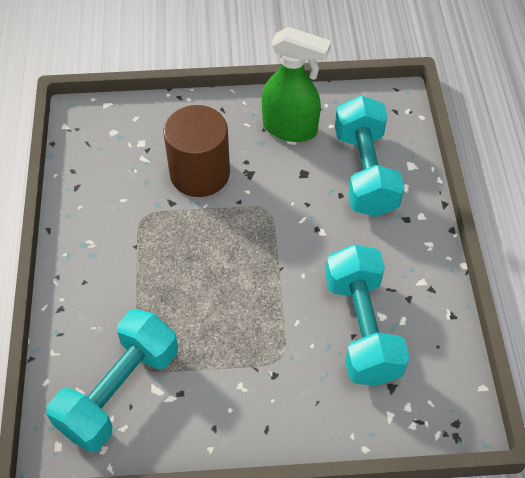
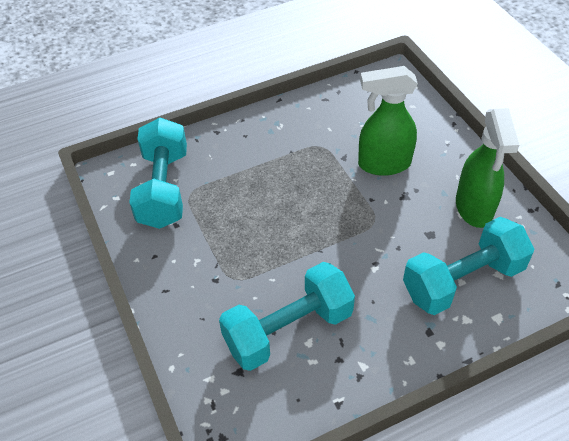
camera: 70 degrees right, 5 degrees down
(119, 391) = (164, 189): turquoise dumbbell -> turquoise dumbbell turned 75 degrees clockwise
(200, 173) = (383, 164): brown cylinder -> green spray bottle

